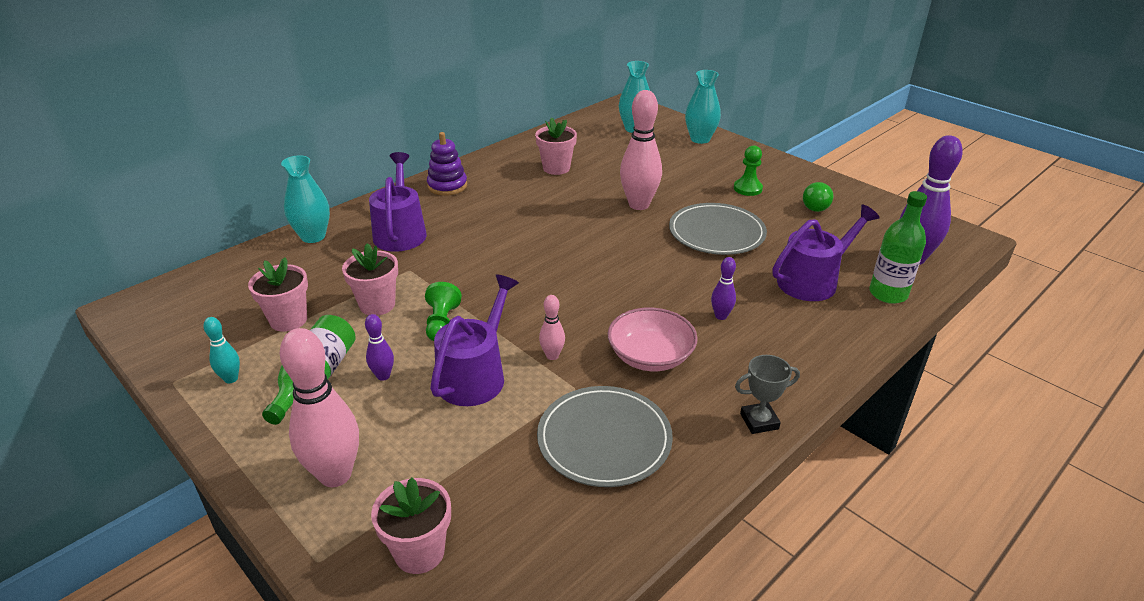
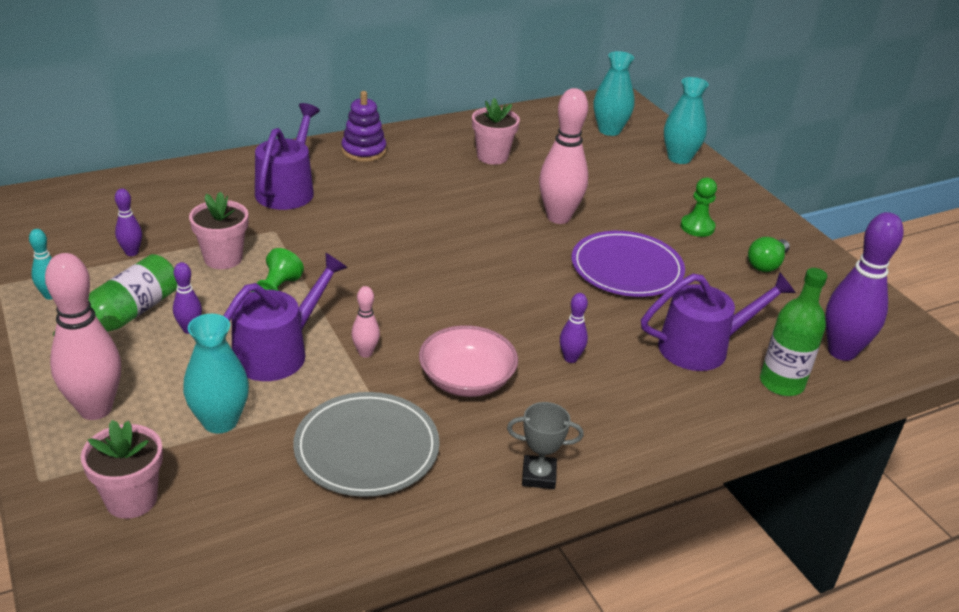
camera: 15 degrees right, 0 degrees up
(288, 320) = (132, 252): pink flower pot -> purple bowling pin
(313, 236) = (199, 174): turquoise vase -> turquoise vase (220, 421)
(716, 232) = (627, 268): grey plate -> purple plate

